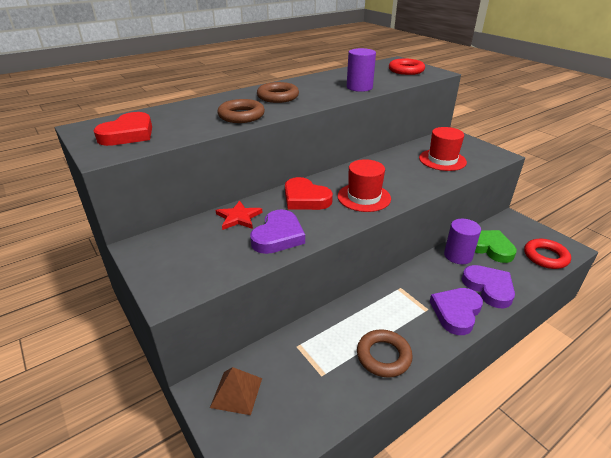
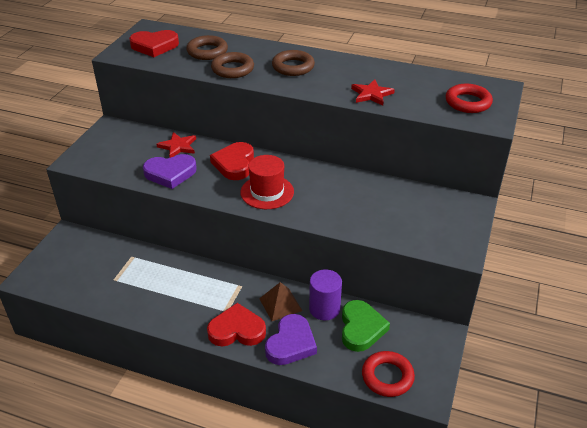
camera: 55 degrees right, 5 degrees up
(236, 392) = (74, 248): brown pyramid -> brown pyramid (280, 304)
(359, 87) = (371, 94): purple cylinder -> red star
(383, 356) = (153, 303): brown ring -> brown ring (207, 51)
(442, 160) = (396, 215): red hat -> none
(456, 312) = (237, 330): purple heart -> red heart

